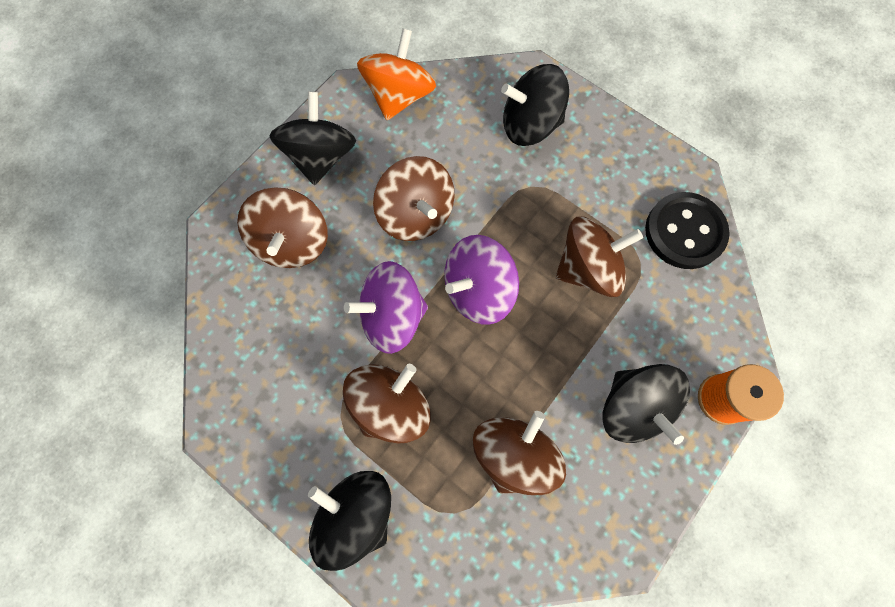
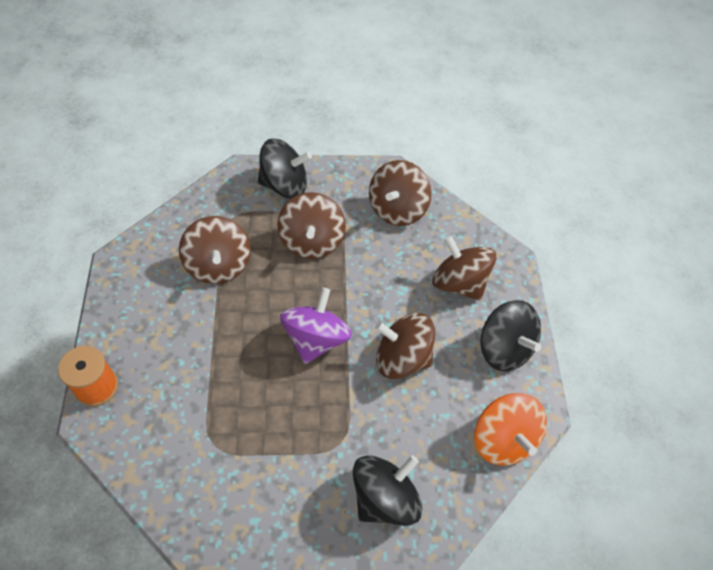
camera: 135 degrees right, 15 degrees down
(392, 316) = (356, 285): purple spinning top -> none
(588, 268) = (250, 410): brown spinning top -> brown spinning top (397, 209)
(633, 407) = (158, 339): black spinning top -> none
(684, 232) = (192, 498): black button -> none

